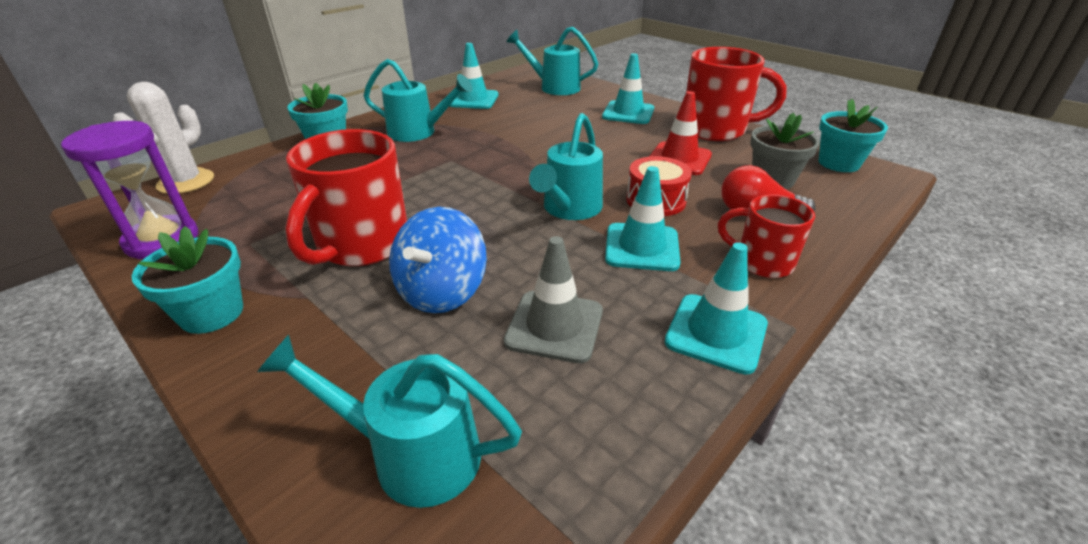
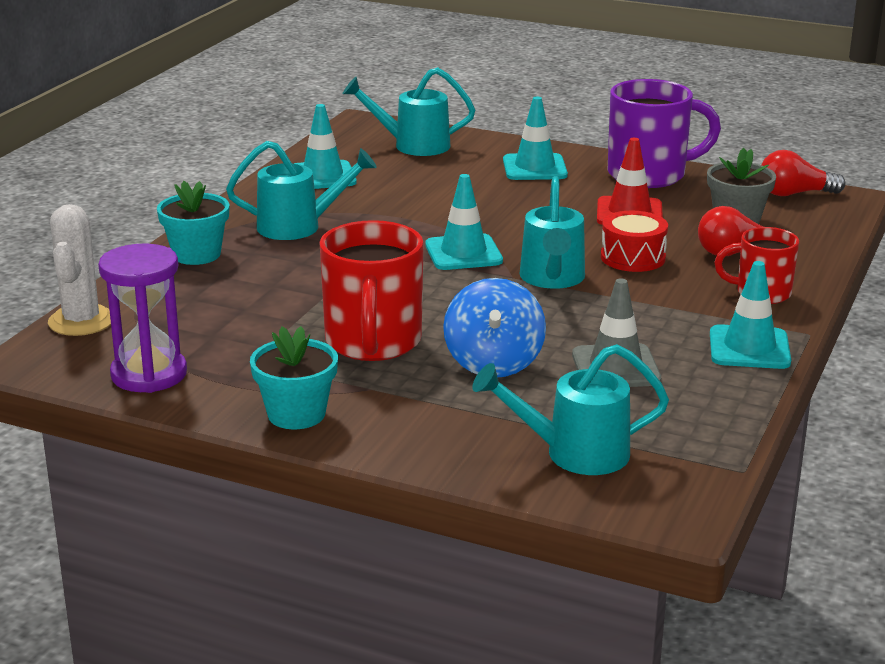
camera: 20 degrees left, 10 degrees down
(642, 247) = (647, 299): turquoise traffic cone -> turquoise traffic cone (463, 253)
(716, 130) = (649, 175): red mug -> purple mug
(838, 163) = (794, 194): turquoise flower pot -> red light bulb

